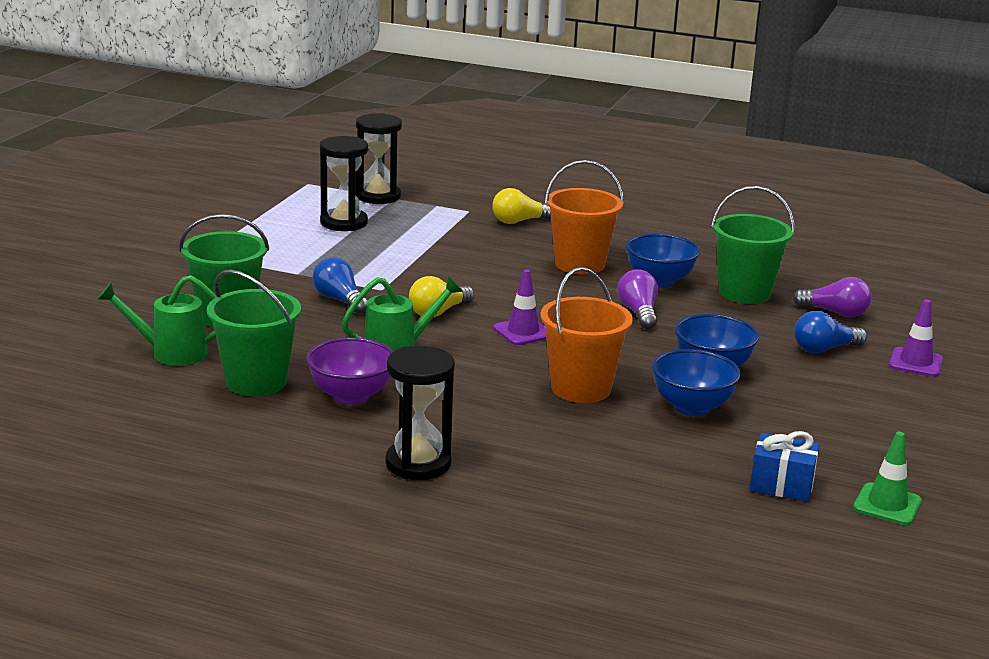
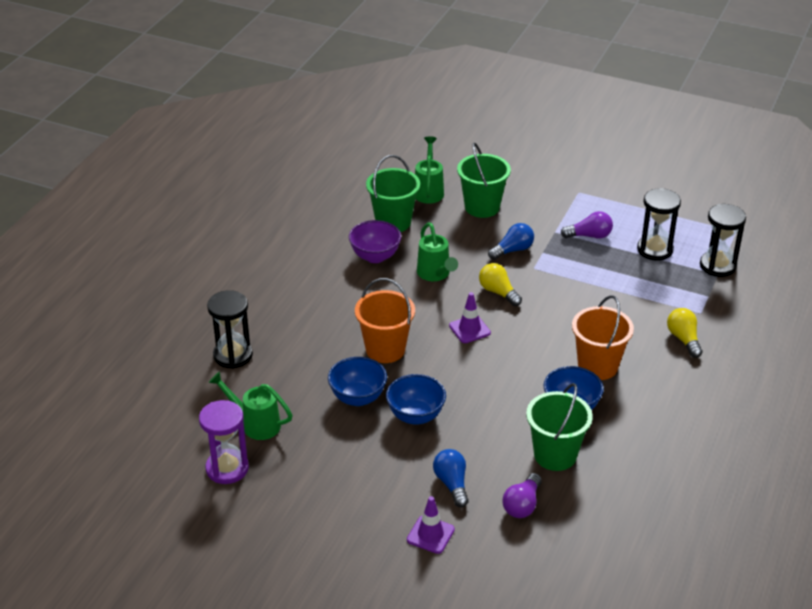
camera: 95 degrees right, 15 degrees up
(418, 464) = (295, 281): black hourglass -> black hourglass (233, 355)
(638, 313) = (508, 389): purple light bulb -> purple light bulb (589, 236)
(781, 485) = (256, 424): blue gift -> green watering can
(887, 505) = (227, 468): green traffic cone -> purple hourglass

